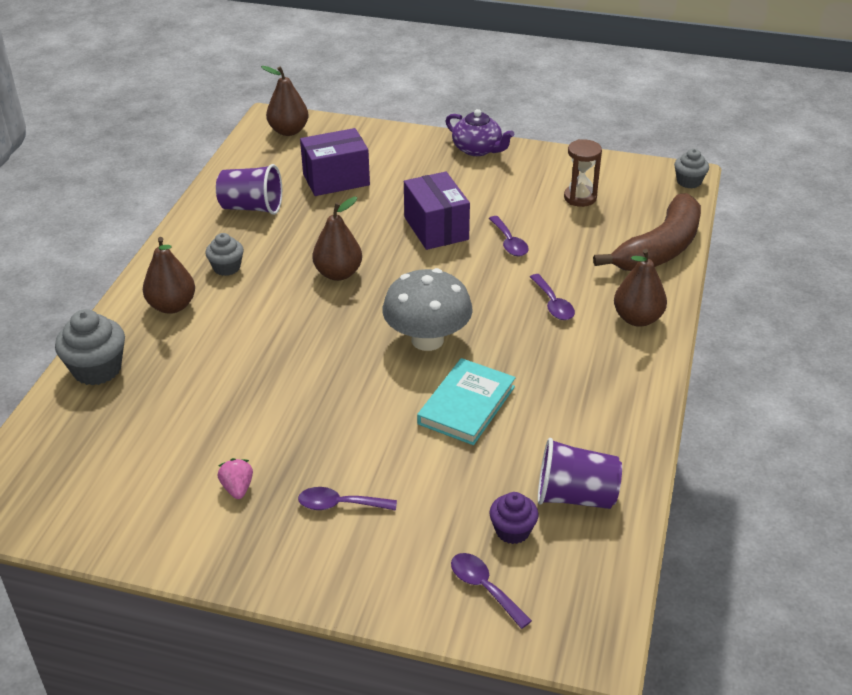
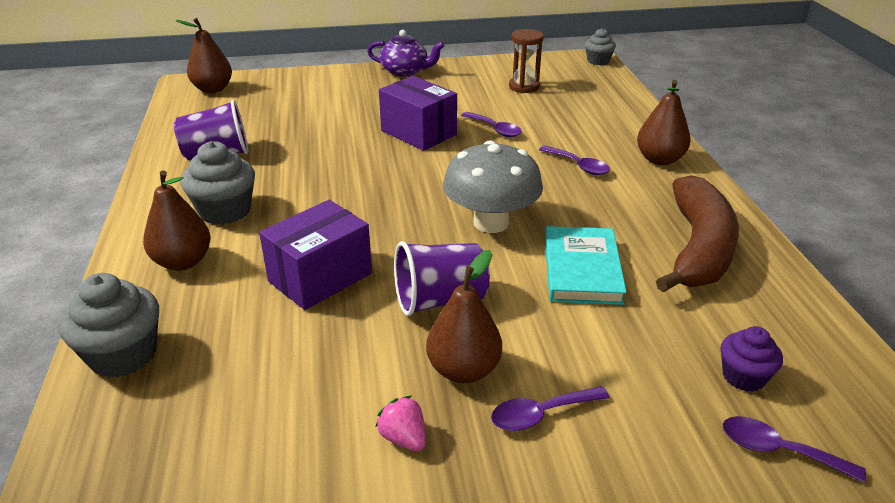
camera: 25 degrees left, 5 degrees down
(227, 268) = (225, 211): grey cupcake -> grey cupcake, size x1.61
(336, 179) = (289, 116): purple box -> purple box (320, 277)
(338, 273) = (352, 188): brown pear -> brown pear (463, 370)
(575, 496) = (765, 322): purple cup -> purple cup (440, 300)
(660, 249) = (623, 107): brown banana -> brown banana (698, 248)

